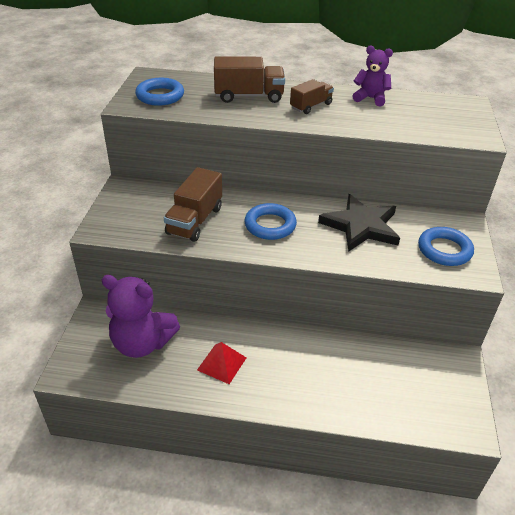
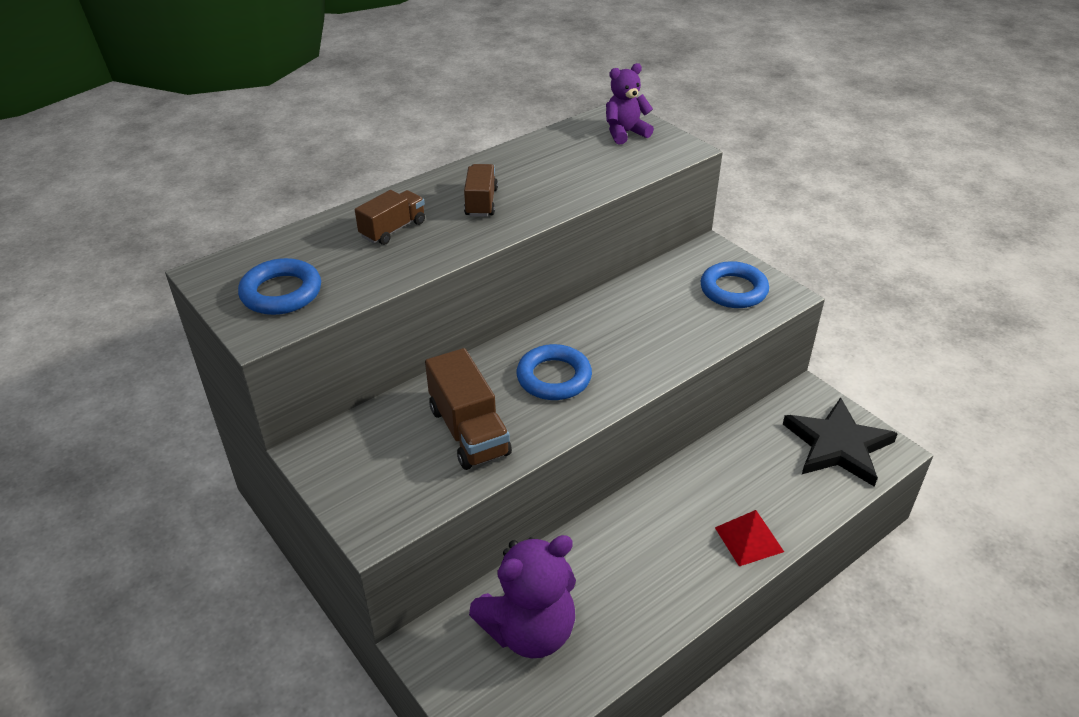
camera: 45 degrees left, 0 degrees up
(221, 363) = (637, 576): red pyramid -> red pyramid (749, 539)
(248, 96) = (393, 229): brown truck -> brown truck, size x0.64
(361, 226) = (636, 316): black star -> black star (837, 445)
(370, 98) = (524, 158): purple teddy bear -> purple teddy bear (625, 133)

